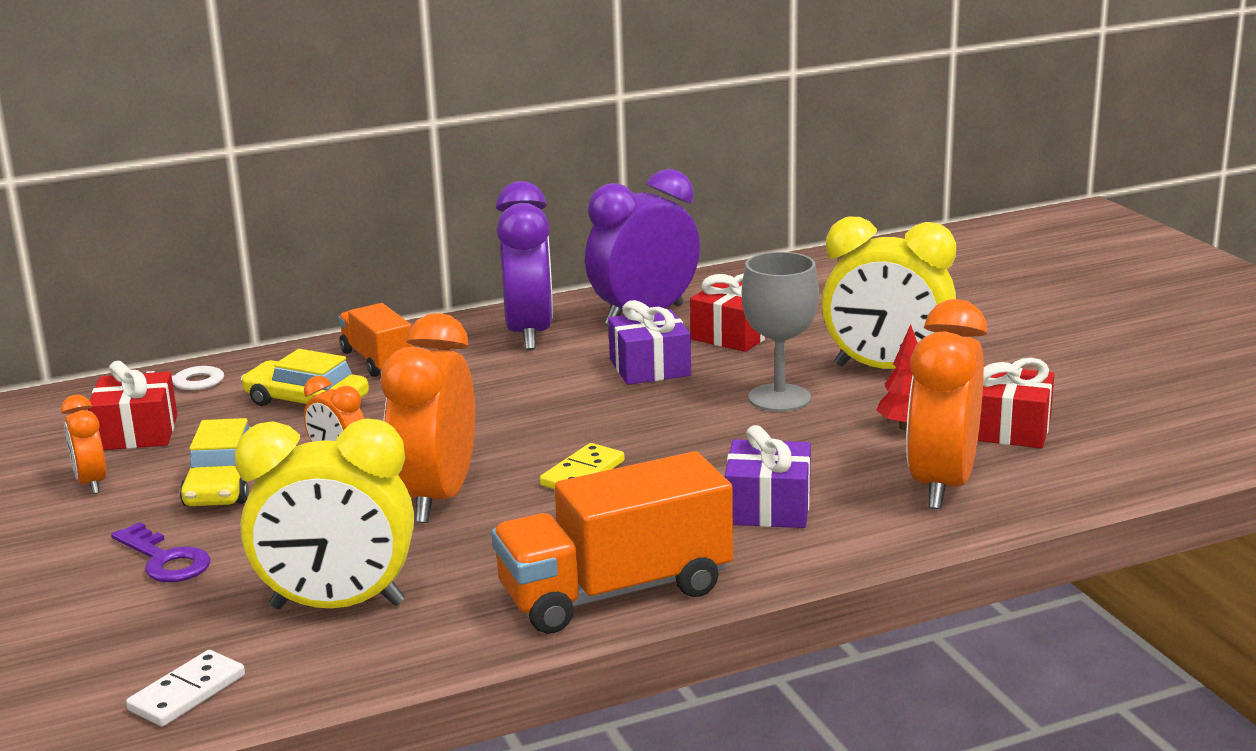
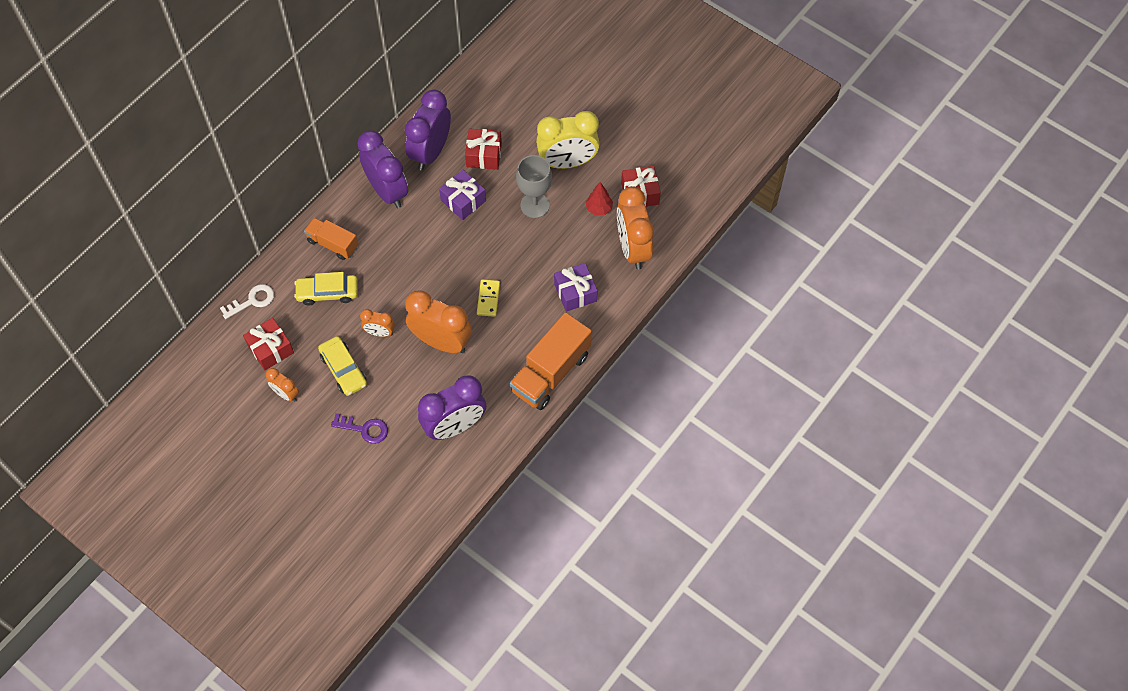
camera: 30 degrees left, 40 degrees up
(187, 693) = (439, 496): white domino -> none
(337, 606) = (455, 426): yellow clock -> purple clock
(437, 498) = (441, 342): orange clock -> orange clock turned 135 degrees clockwise

